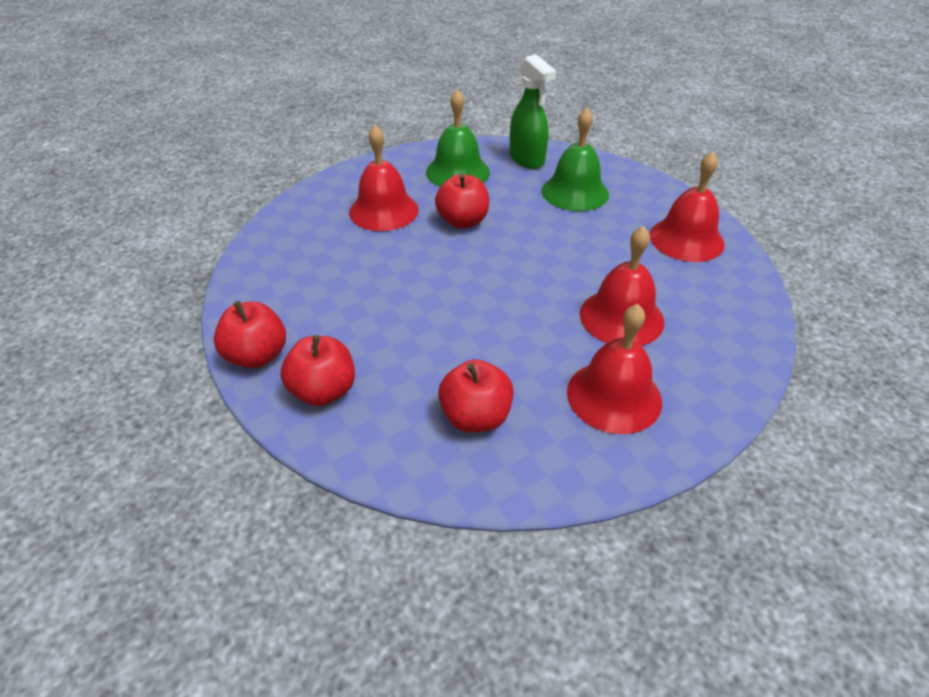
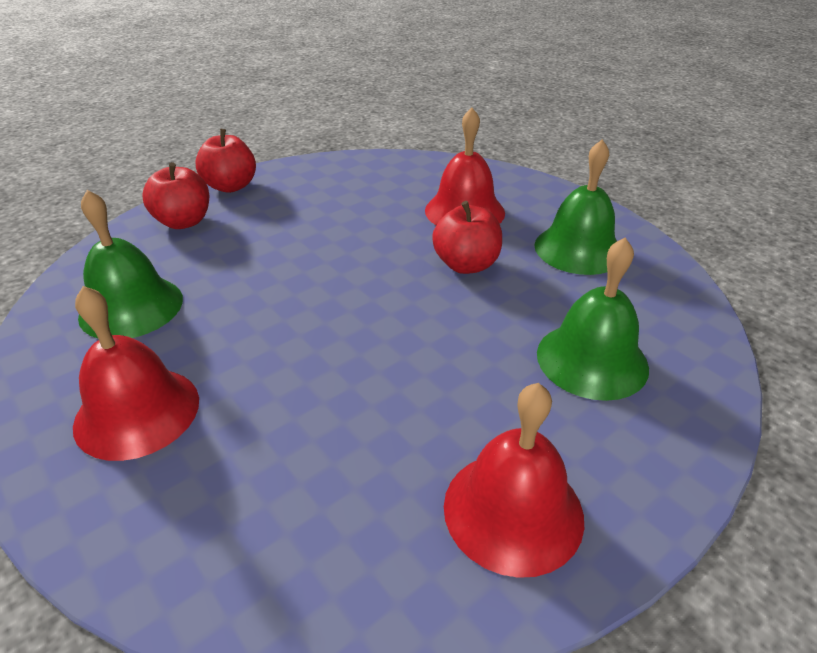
camera: 80 degrees right, 5 degrees down
(475, 417) = (131, 307): red apple -> green bell
(527, 159) = (657, 305): green spray bottle -> none
(621, 317) = (287, 418): red bell -> none

